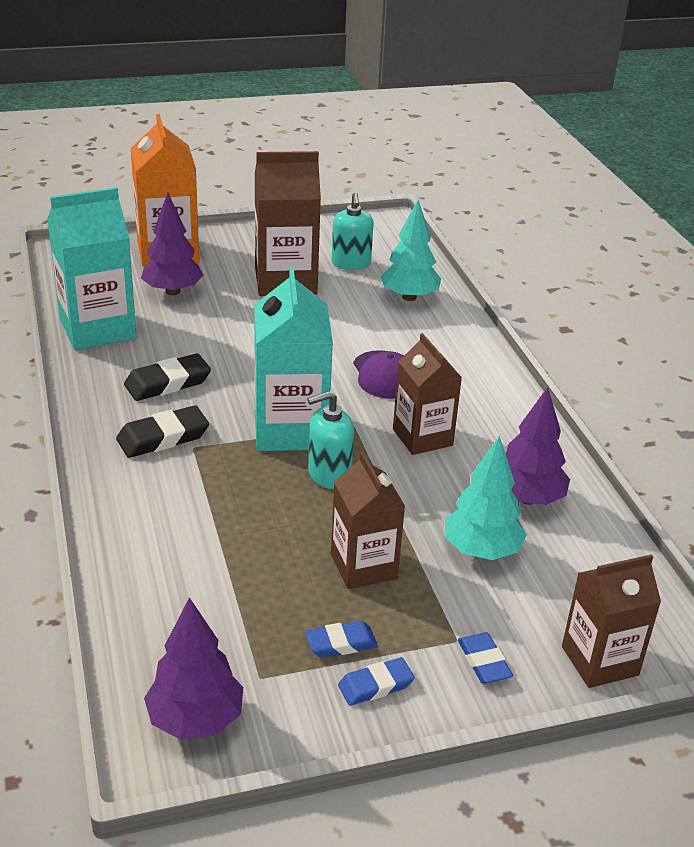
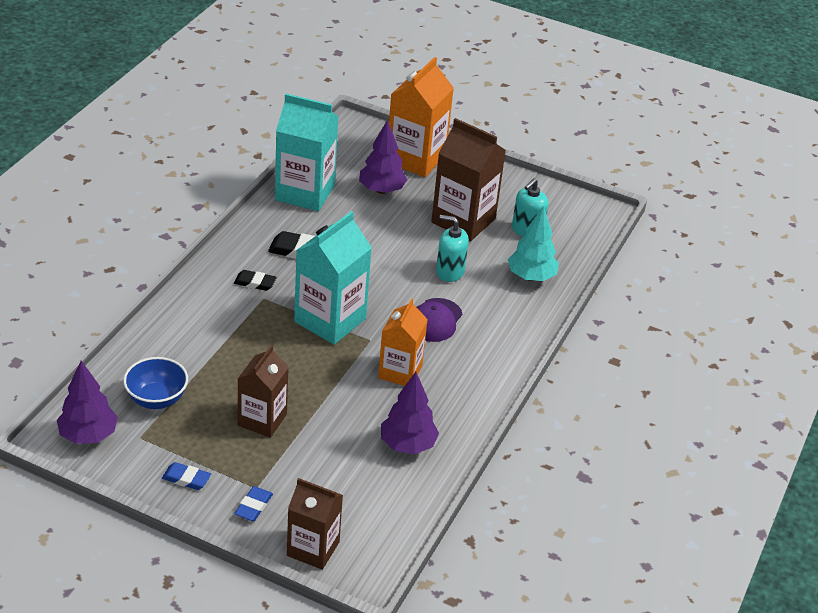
camera: 40 degrees right, 5 degrees up
(163, 437) = (255, 283): black eraser -> black eraser, size x0.65
(221, 621) = (157, 399): none -> blue bowl
(329, 474) = (314, 359): turquoise soap dispenser -> turquoise soap dispenser (449, 272)
(341, 643) = (198, 448): blue eraser -> none
(422, 437) = (400, 372): brown carton -> orange carton
(481, 550) = (336, 454): turquoise tree -> none

